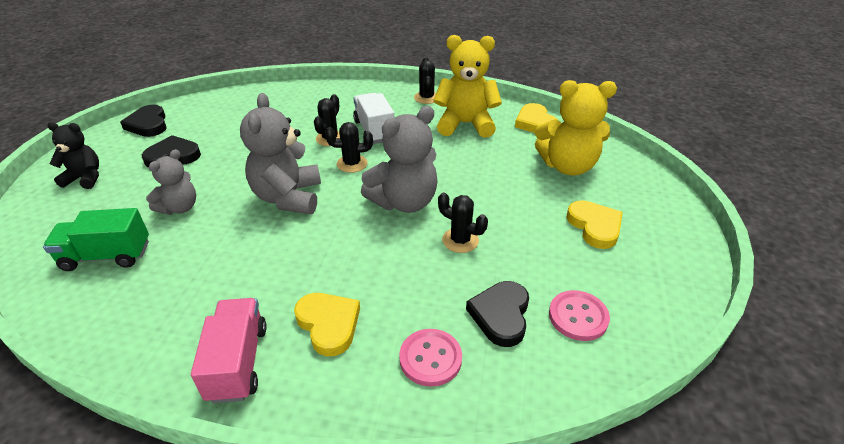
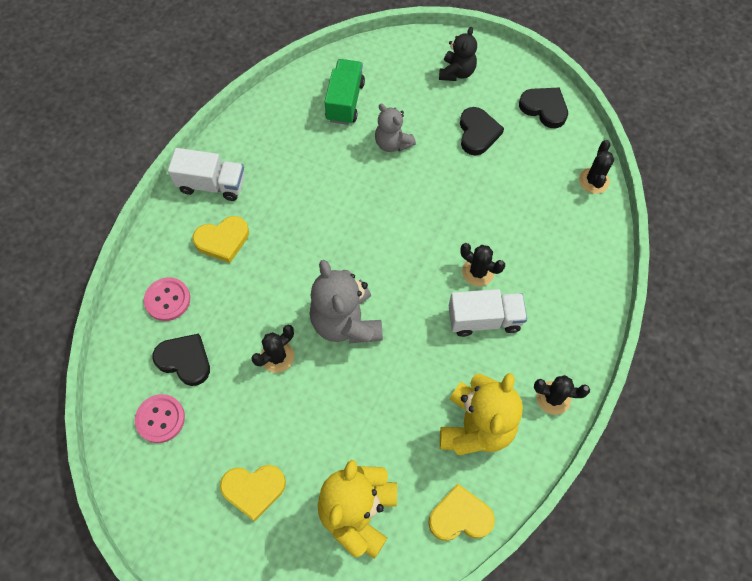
camera: 105 degrees right, 25 degrees up
(148, 124) = (544, 108): black heart -> black heart turned 45 degrees clockwise
(238, 362) = (212, 184): pink truck -> white truck
(288, 197) = (382, 225): grey teddy bear -> none
(352, 164) = (423, 286): black cactus -> black cactus (594, 180)

